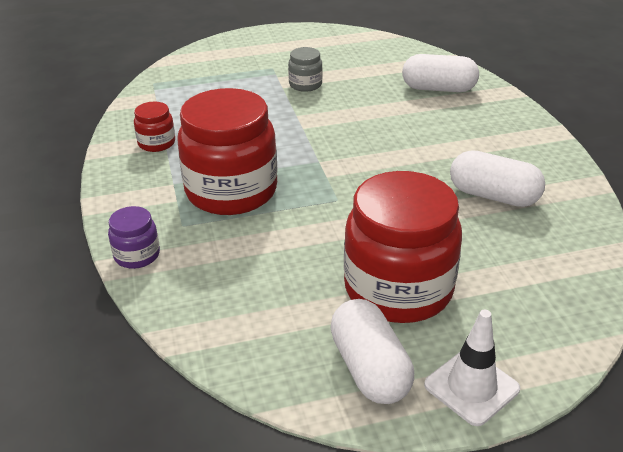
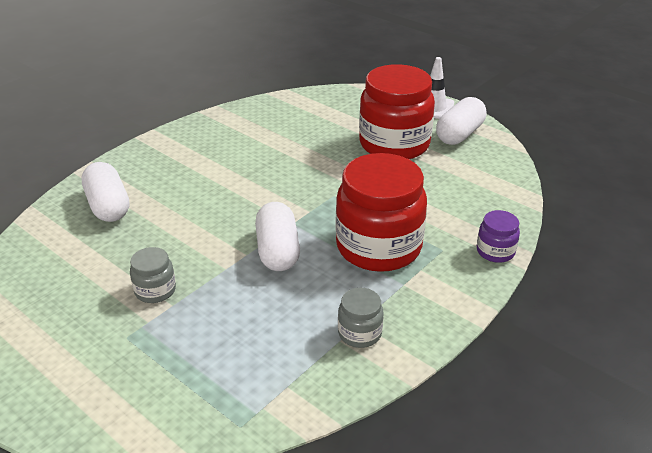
camera: 125 degrees left, 0 degrees up
(156, 143) = (359, 333): red jar -> grey jar
(493, 196) = (264, 139): white capsule -> white capsule (278, 251)

